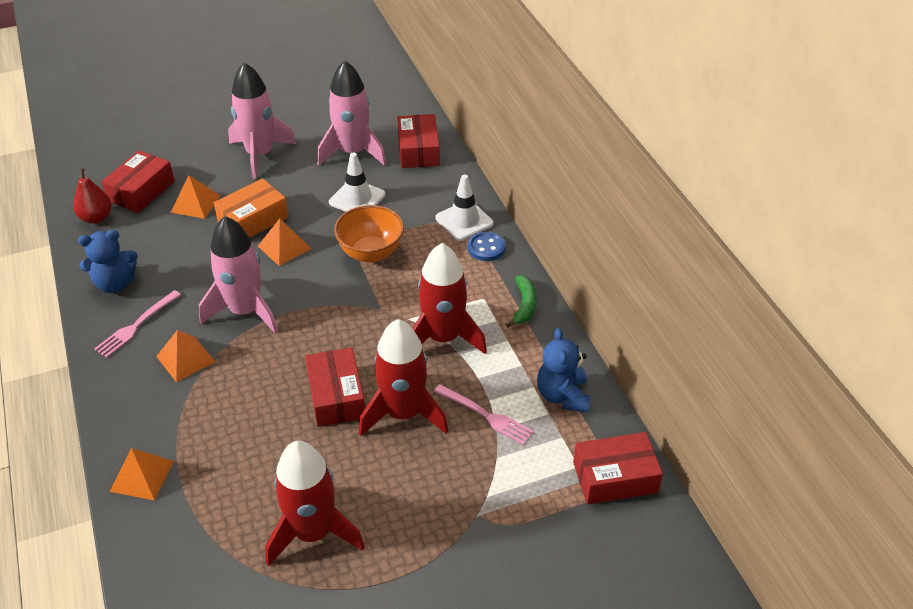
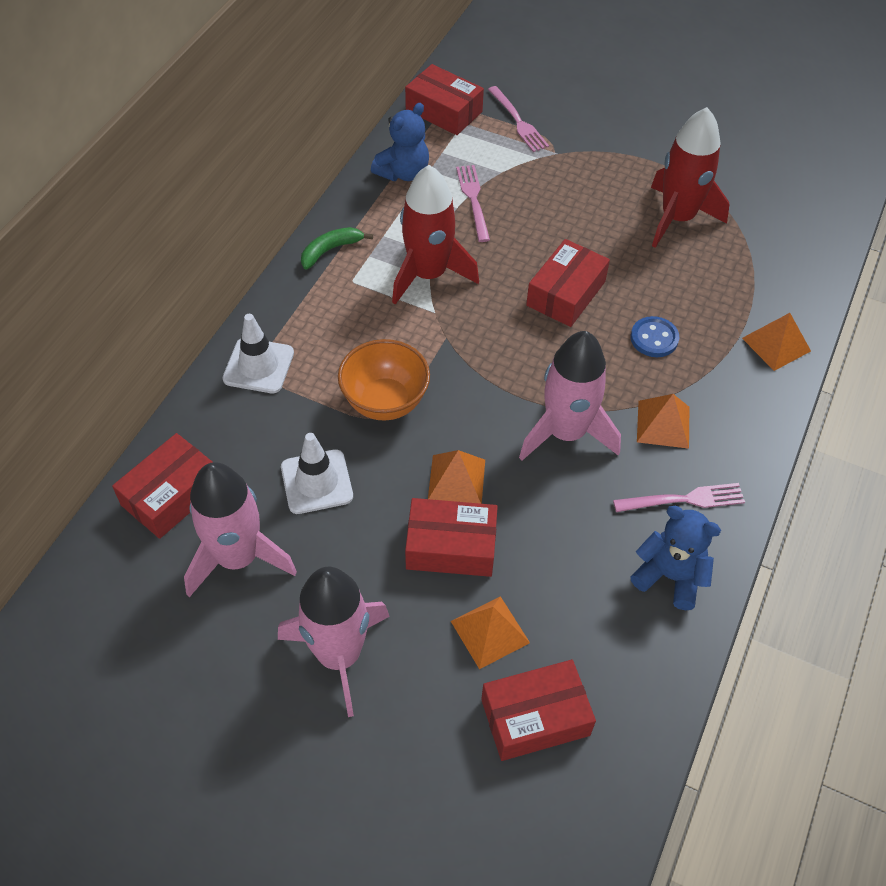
camera: 135 degrees left, 10 degrees up
(96, 218) = (624, 713): red pear -> none
(253, 220) = (451, 546): orange box -> red box
(403, 413) = (530, 244): red rocket -> none
(486, 248) = (281, 323): blue button -> blue button (654, 338)
(546, 521) = (518, 122): none -> pink fork

